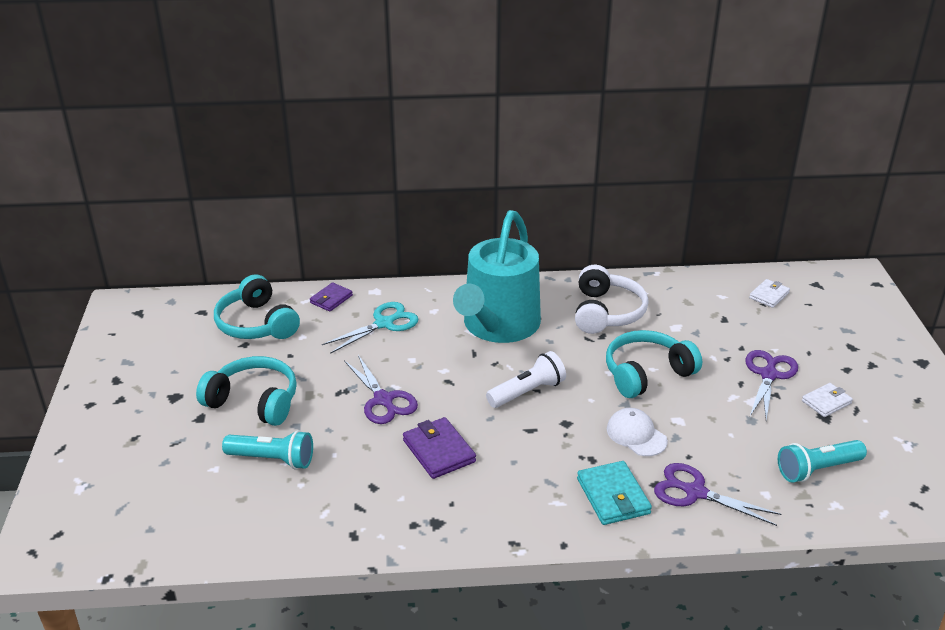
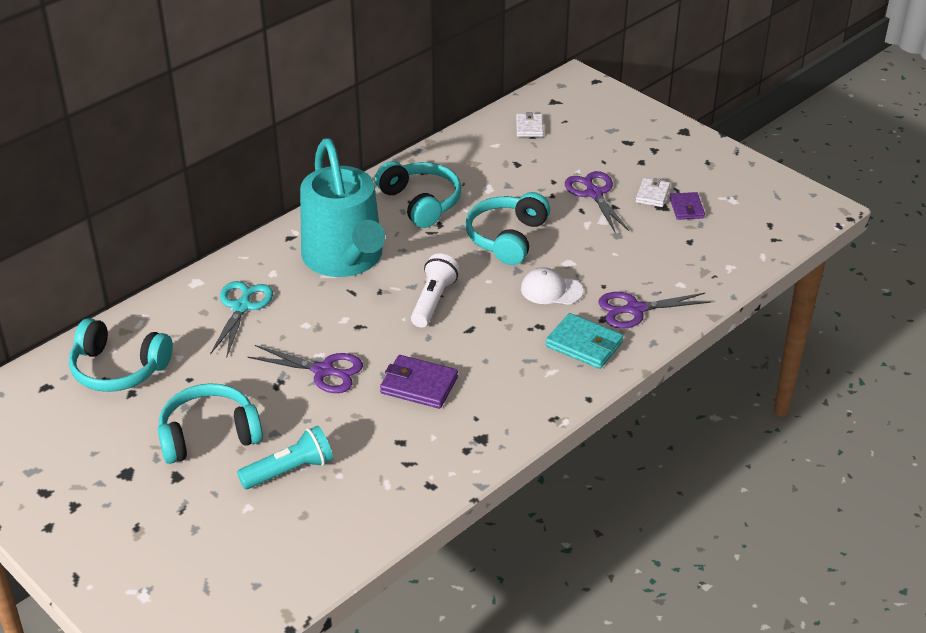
camera: 40 degrees left, 5 degrees up
(331, 299) = (163, 310): purple wallet -> purple wallet (686, 208)
(606, 312) = (421, 202): white headphones -> turquoise headphones
(817, 469) = (695, 248): turquoise flashlight -> none

